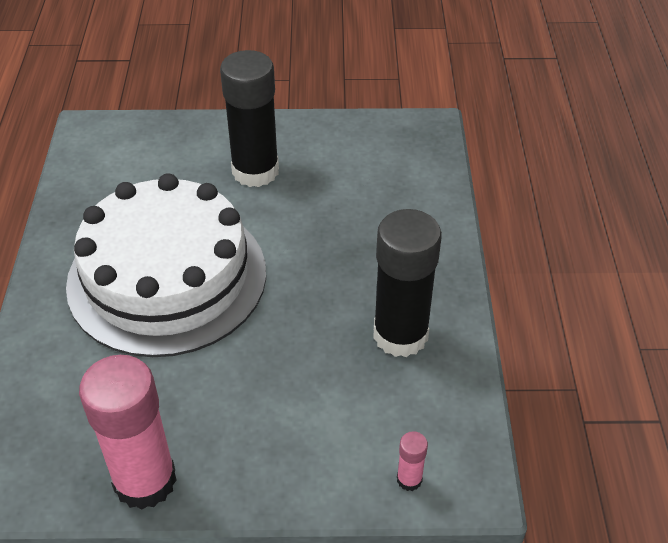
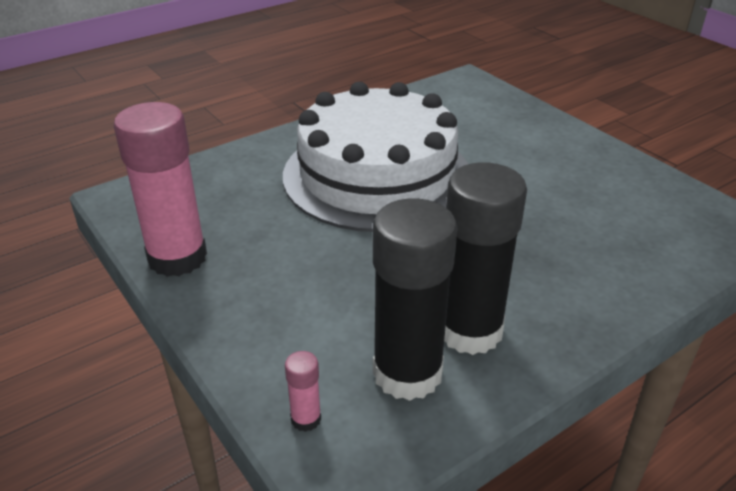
camera: 55 degrees right, 10 degrees down
(255, 171) = (539, 162): black glue stick -> black glue stick (407, 373)

